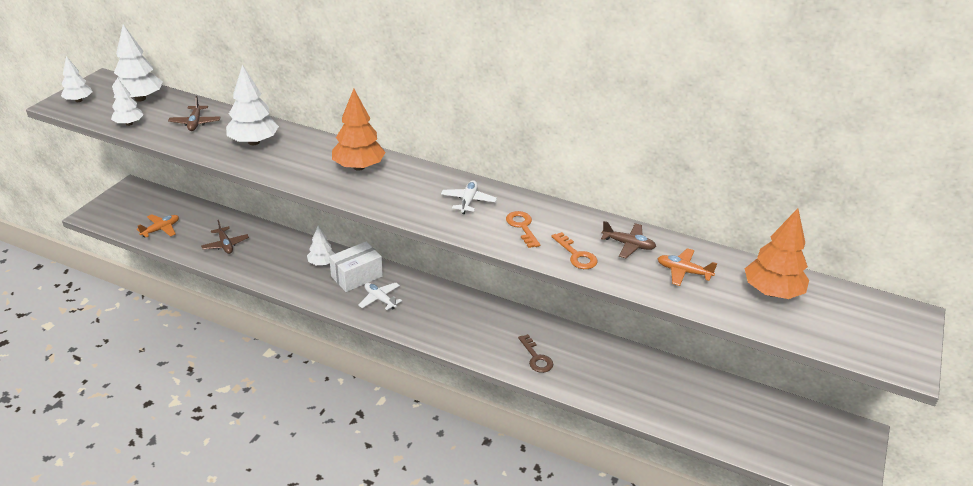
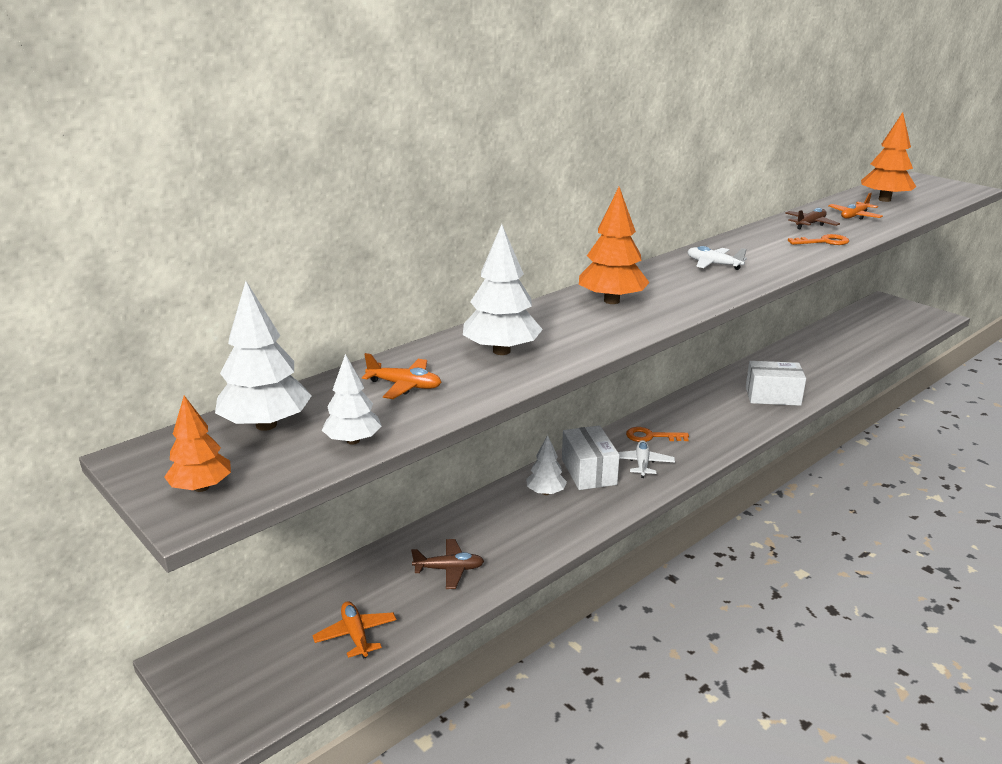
camera: 65 degrees left, 10 degrees down
(78, 100) = (201, 487): white tree -> orange tree
(195, 123) = (404, 386): brown plane -> orange plane
(380, 299) = (642, 464): white plane -> white plane turned 120 degrees clockwise
(522, 227) = (770, 252): orange key -> orange key (651, 436)
(536, 358) = (772, 396): brown key -> white box

